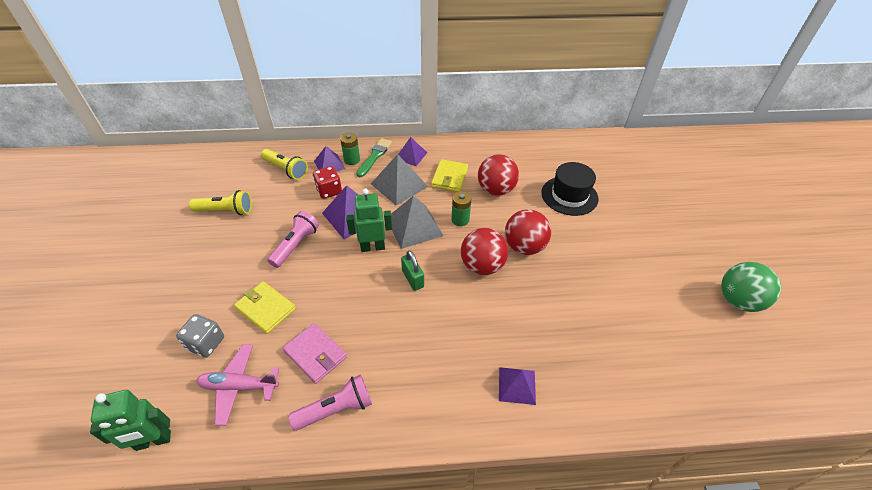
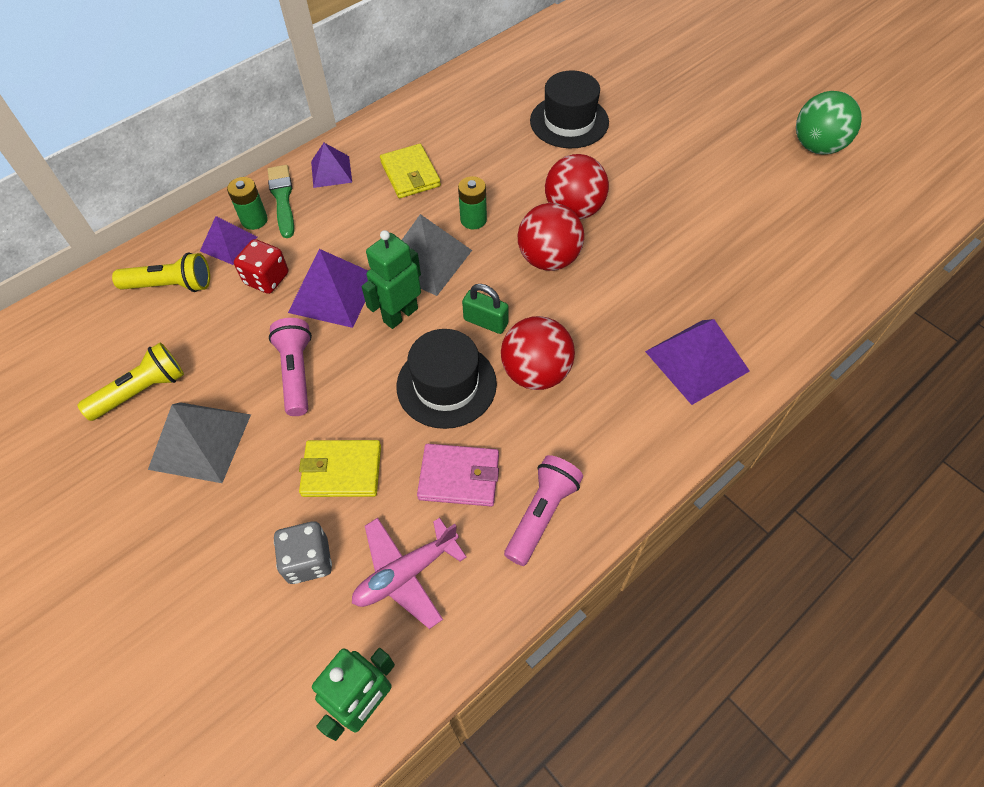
camera: 35 degrees left, 10 degrees up
(359, 299) = (446, 385): none -> black hat
(399, 185) = (355, 218): grey pyramid -> grey pyramid (200, 441)
(496, 190) = (481, 160): red ball -> red ball (536, 373)
(517, 385) = (697, 361): purple pyramid -> purple pyramid, size x1.60

